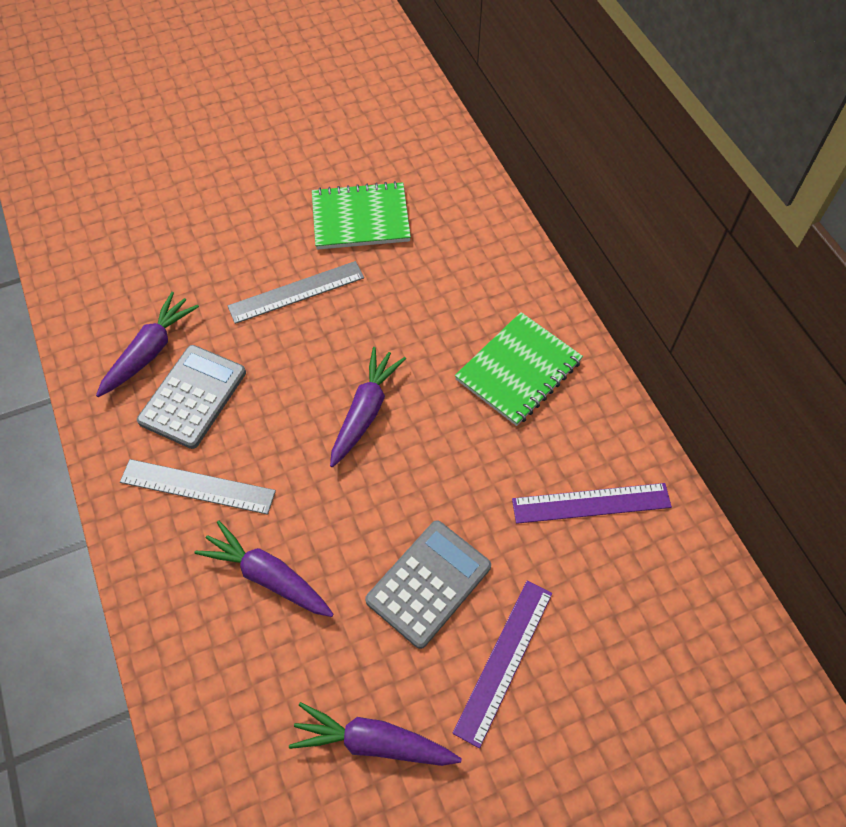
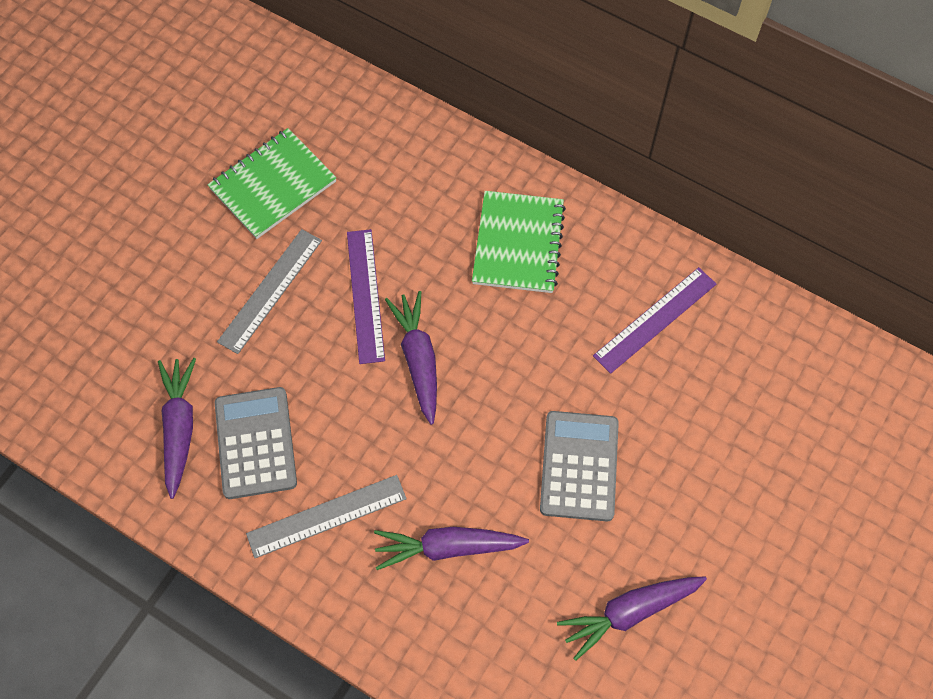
camera: 35 degrees left, 5 degrees up
(504, 660) = (679, 485): purple ruler -> purple ruler (365, 295)

